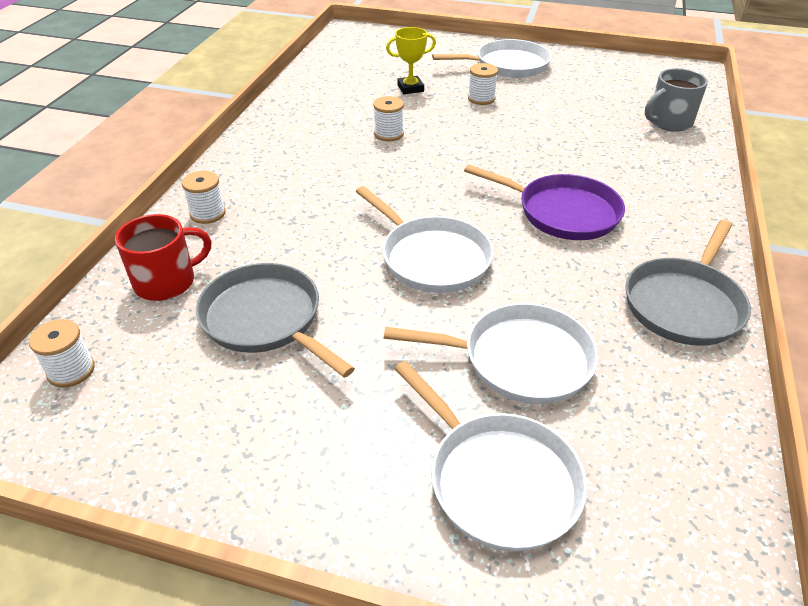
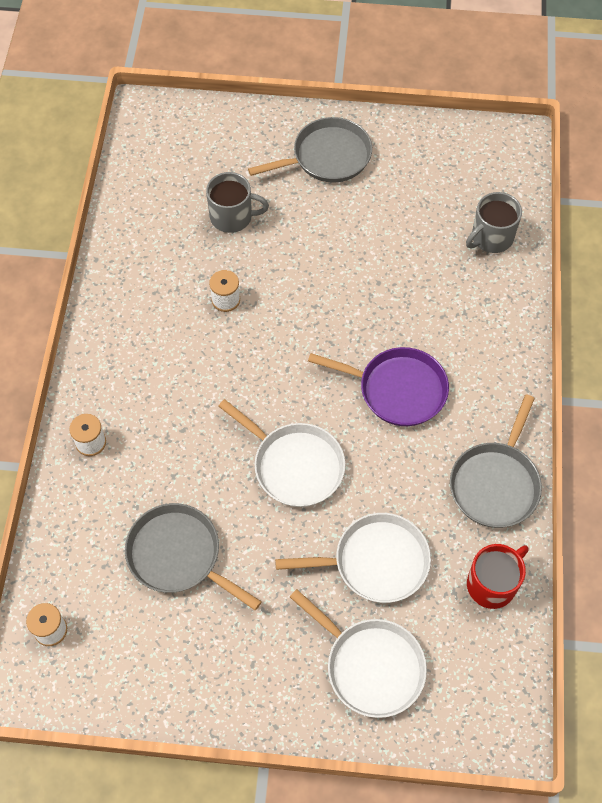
camera: 10 degrees left, 20 degrees up
(166, 282) = (86, 529): red mug -> red mug (492, 584)
(410, 88) = (232, 217): yellow trophy -> grey mug
(481, 99) = (307, 225): white spool -> none
(508, 65) = (327, 157): white pan -> grey pan

